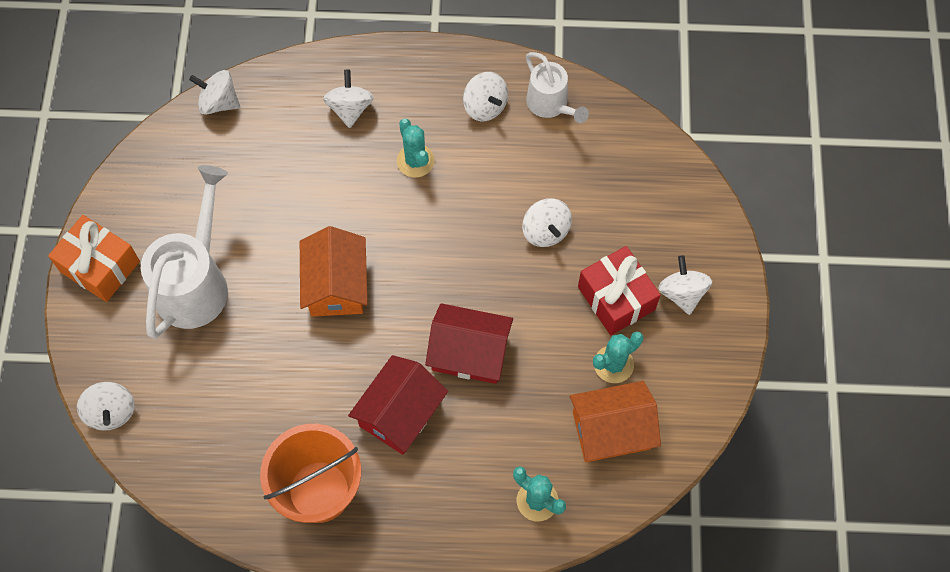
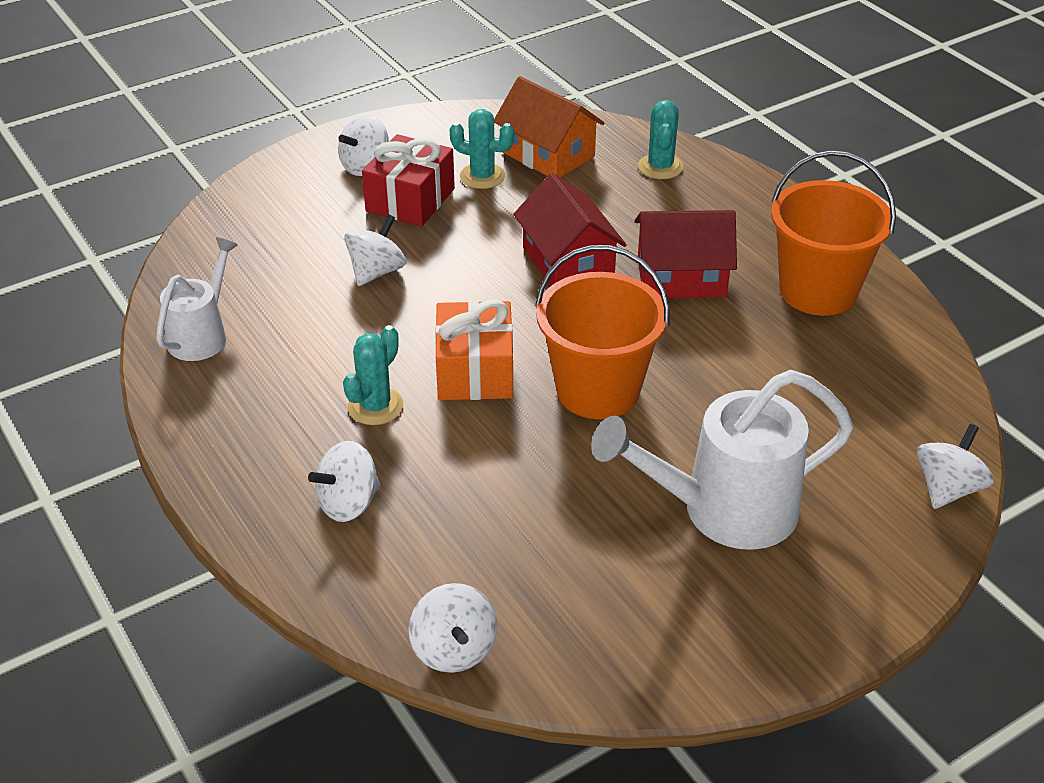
camera: 125 degrees left, 25 degrees down
(100, 266) = (808, 620): orange gift -> orange gift (475, 371)
(336, 285) = (598, 390): orange house -> orange bucket
(485, 106) = (246, 385): white spinning top -> none

